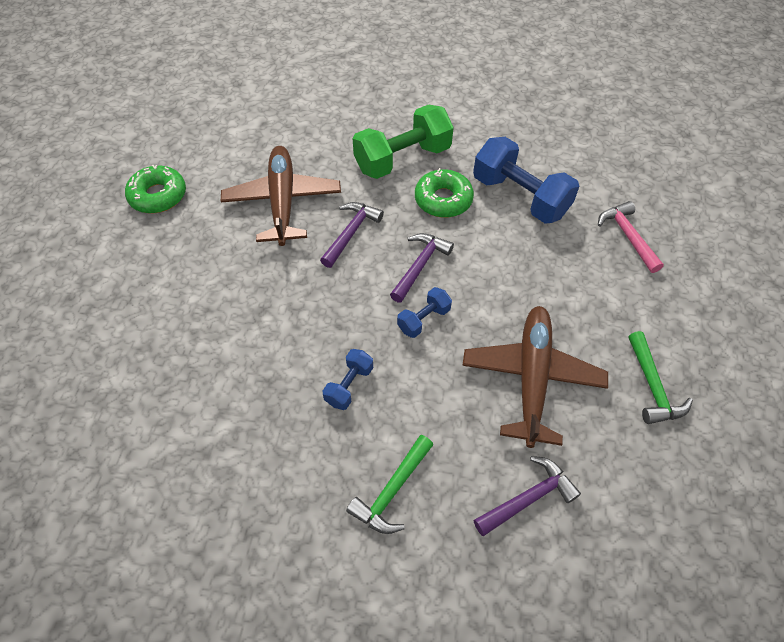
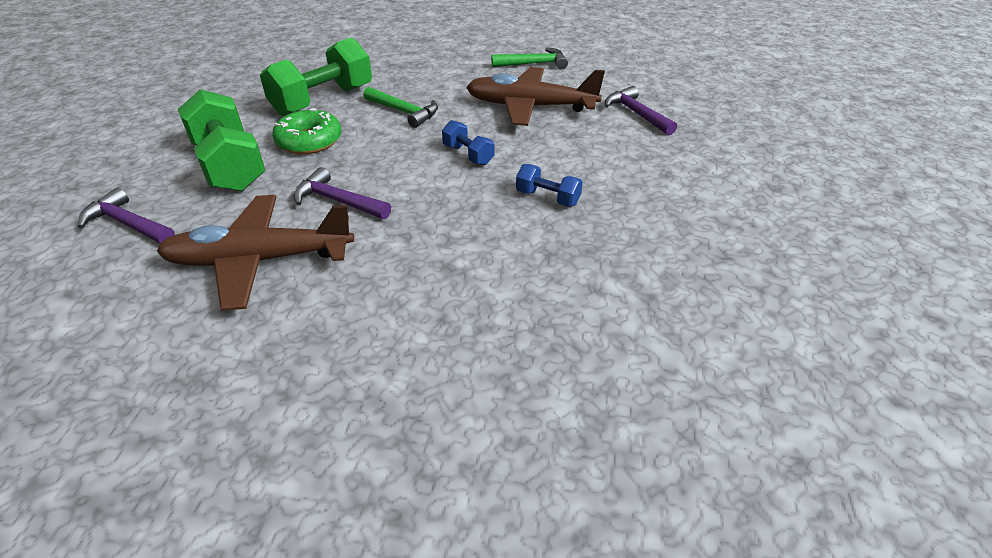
camera: 90 degrees left, 15 degrees down
(158, 196) = (177, 415): green donut -> none
(392, 490) = (651, 173): green hammer -> green hammer (404, 112)
(420, 266) = (399, 156): purple hammer -> purple hammer (128, 224)
(520, 197) = (323, 101): blue dumbbell -> green dumbbell
(628, 236) = (388, 59): pink hammer -> none

